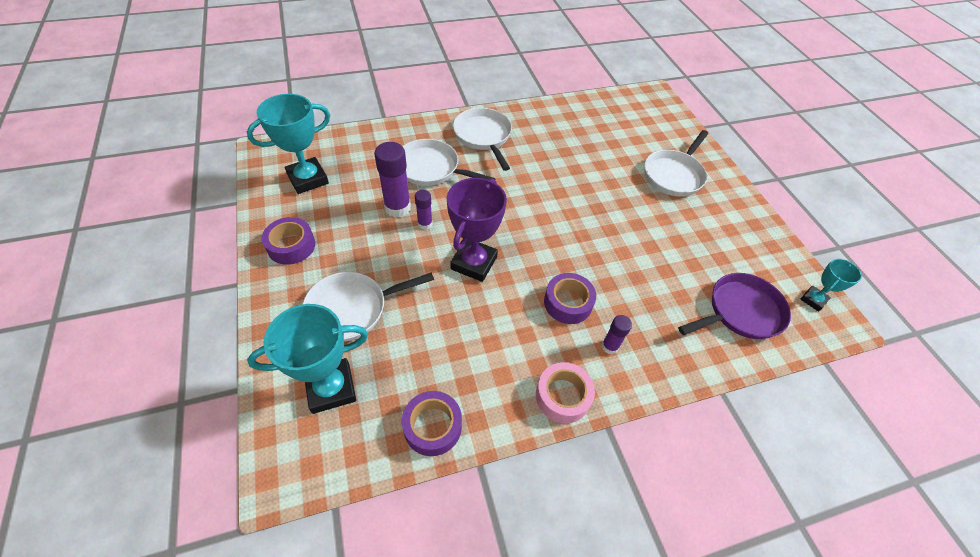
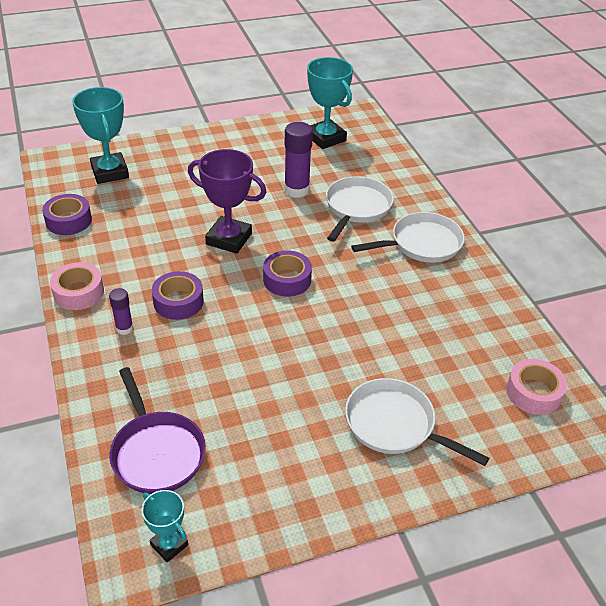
camera: 90 degrees right, 10 degrees down
(291, 246) = (245, 139): purple tape -> purple tape (287, 279)
(352, 309) = (180, 175): white pan -> none
(425, 224) = (277, 207): purple glue stick -> none
(630, 110) = (533, 393): none -> pink tape

